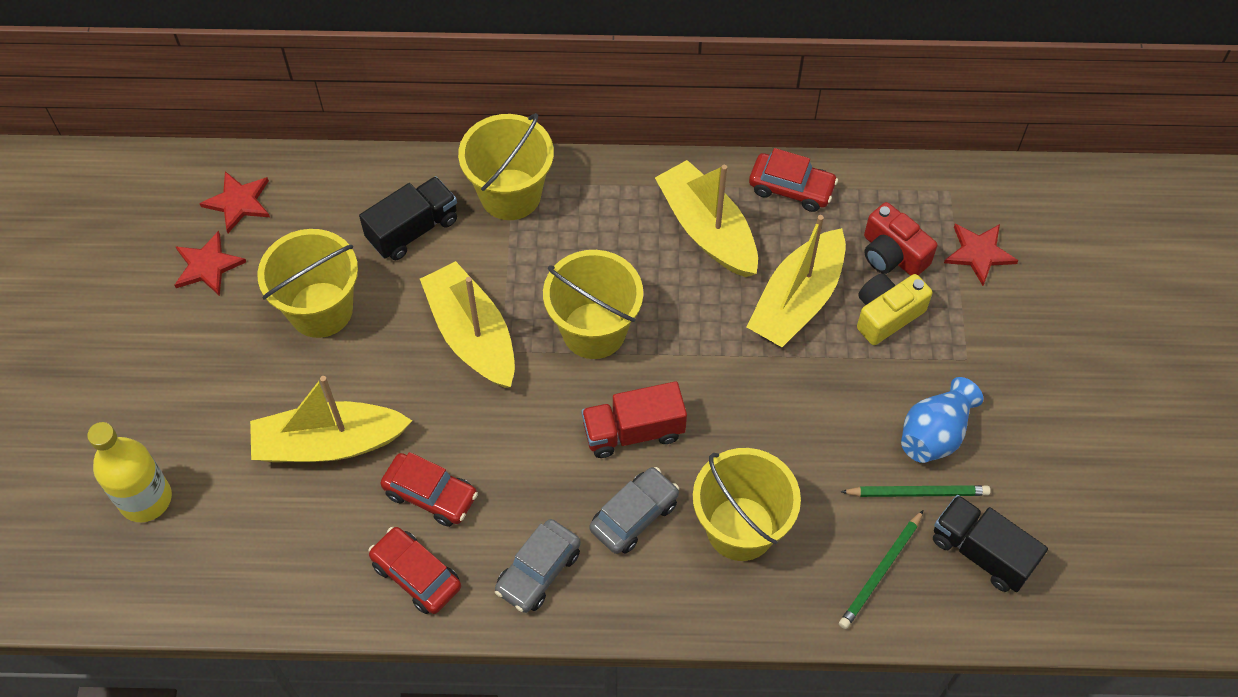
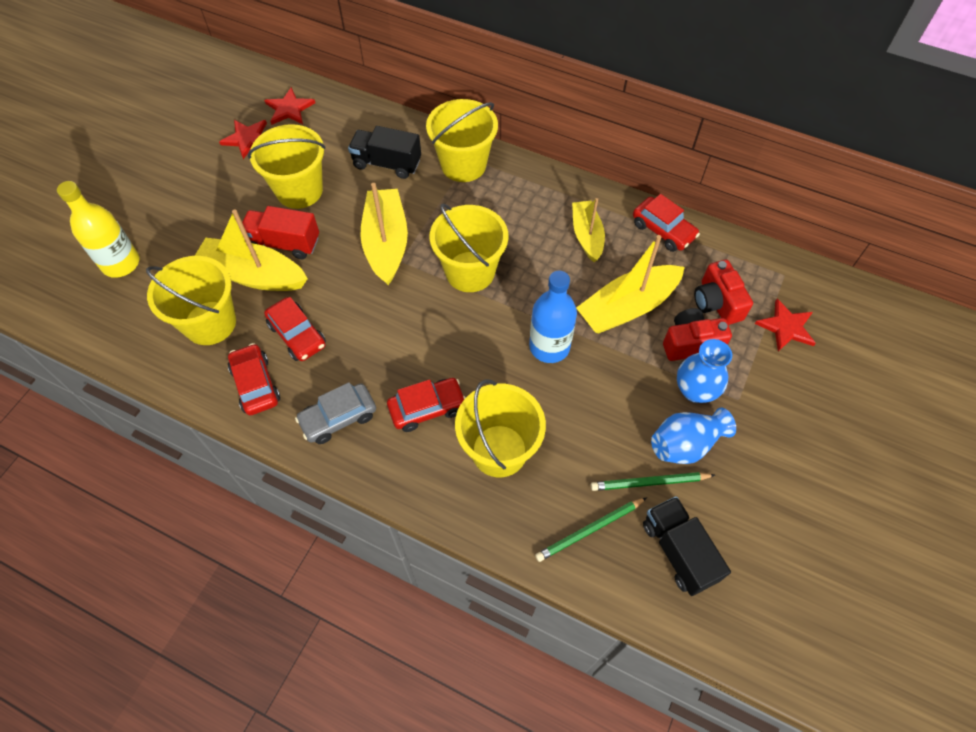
camera: 25 degrees right, 0 degrees up
(312, 525) = (210, 323): none -> yellow bucket
(413, 230) = (387, 164): black truck -> black truck turned 150 degrees counterclockwise
(633, 431) = (459, 350): red truck -> red truck (284, 243)
(634, 516) = (427, 408): grey car -> red car
(707, 230) = (587, 235): yellow boat -> yellow boat, size x0.65
(733, 384) = (549, 346): none -> blue bottle
(886, 315) = (690, 343): yellow camera -> red camera
(916, 368) = (695, 390): none -> blue vase
(917, 492) = (649, 483): green pencil -> green pencil turned 150 degrees clockwise

